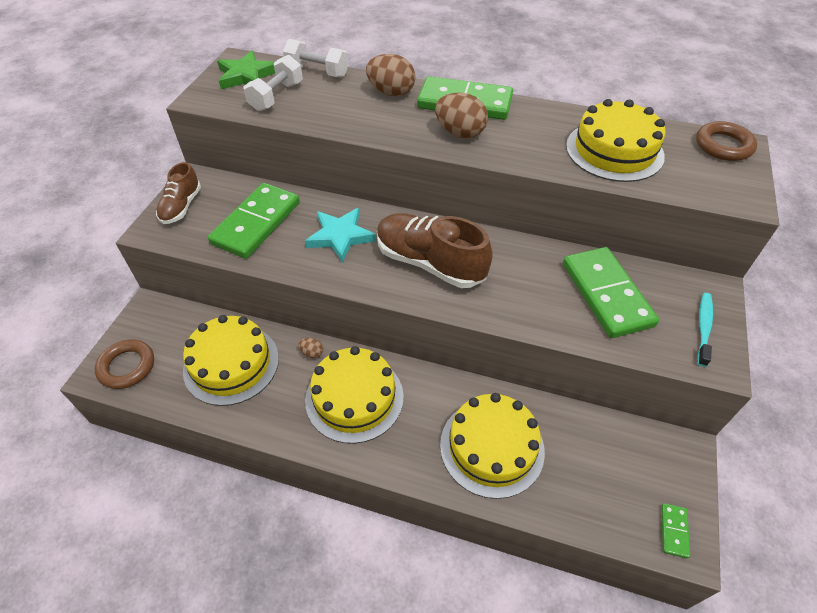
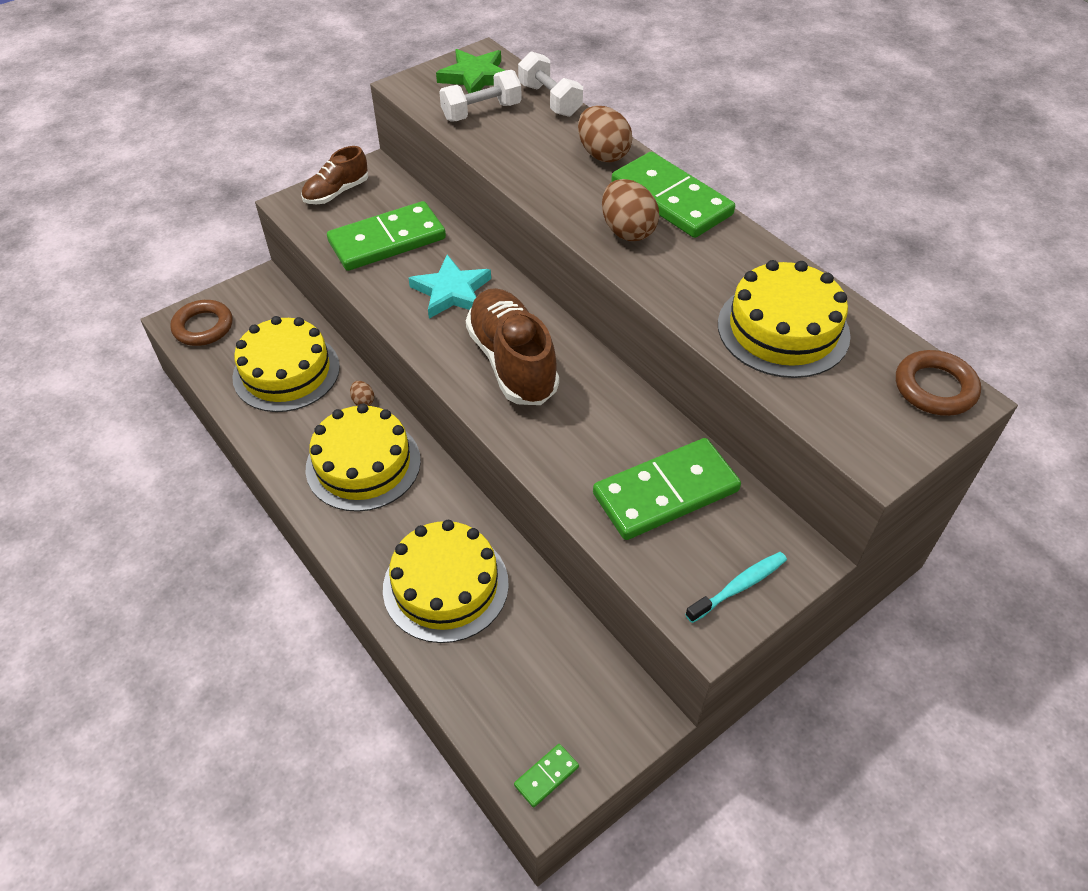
camera: 35 degrees right, 0 degrees up
(606, 294) = (665, 492): green domino -> green domino turned 45 degrees clockwise

